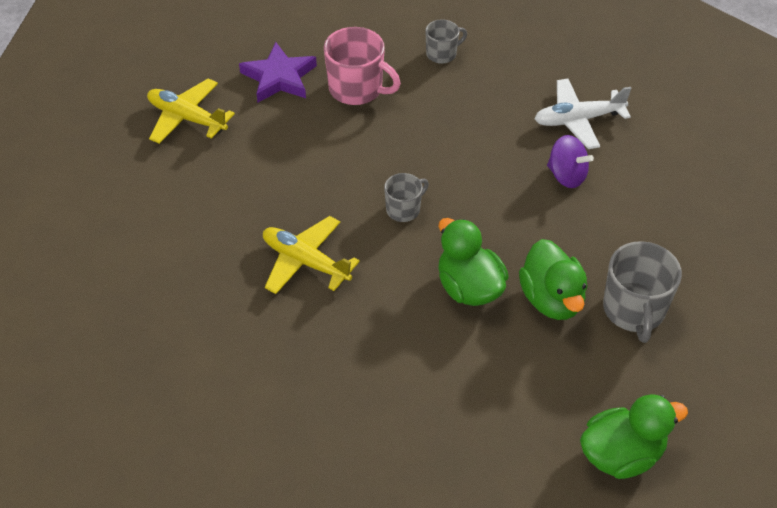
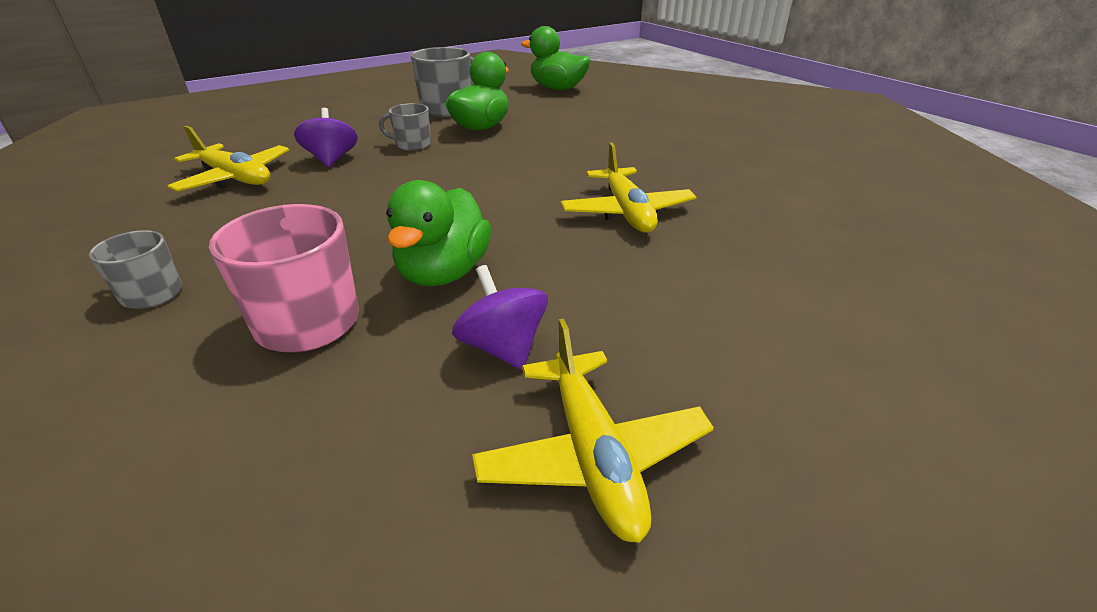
camera: 135 degrees left, 15 degrees down
(263, 131) = (503, 347): none -> purple spinning top
(279, 77) = (355, 417): purple star -> none
(404, 209) = (483, 200): grey mug -> grey mug (412, 145)
(469, 287) = (520, 149): green duck -> green duck (443, 272)
(578, 120) = (235, 178): white plane -> yellow plane

